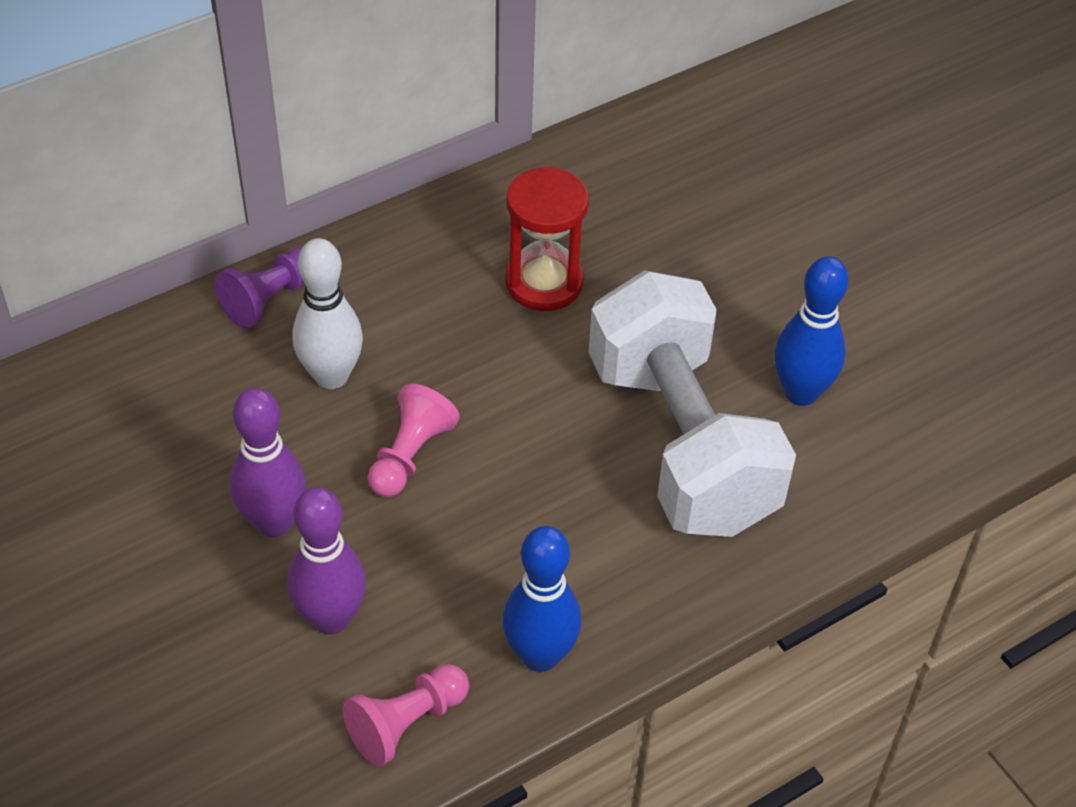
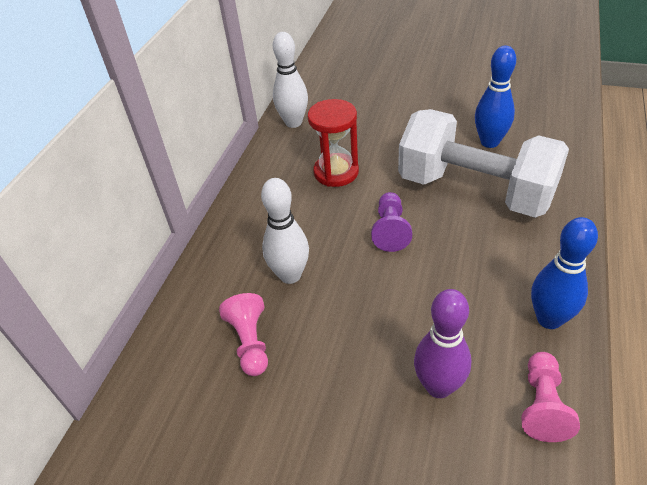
camera: 35 degrees left, 5 degrees down
(270, 299) = (215, 264): purple pawn -> purple pawn (390, 230)
(274, 522) = (349, 364): purple bowling pin -> none
(410, 455) = (373, 280): pink pawn -> pink pawn (250, 342)
(582, 165) = (293, 122): none -> white bowling pin

